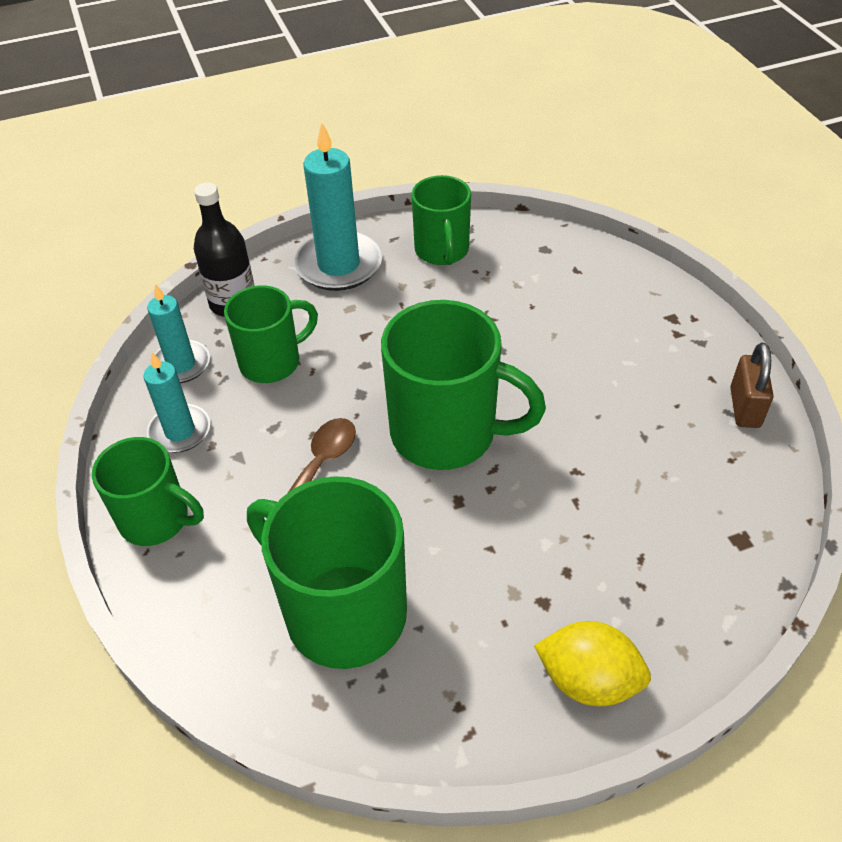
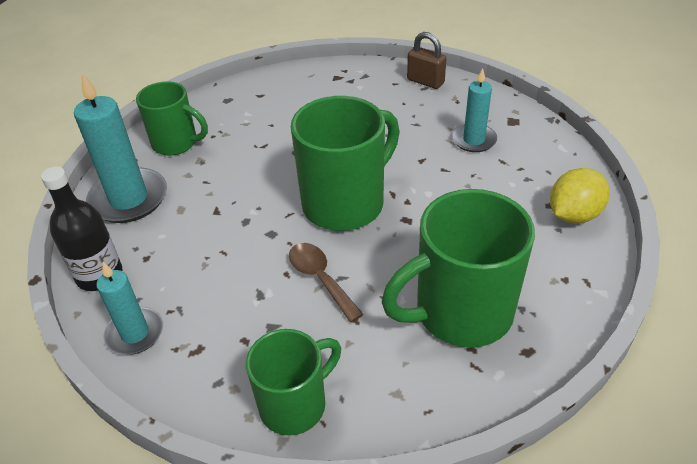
camera: 60 degrees left, 5 degrees down
(180, 431) = (211, 358): turquoise candle -> turquoise candle (473, 140)
(272, 362) = (191, 272): green mug -> none

